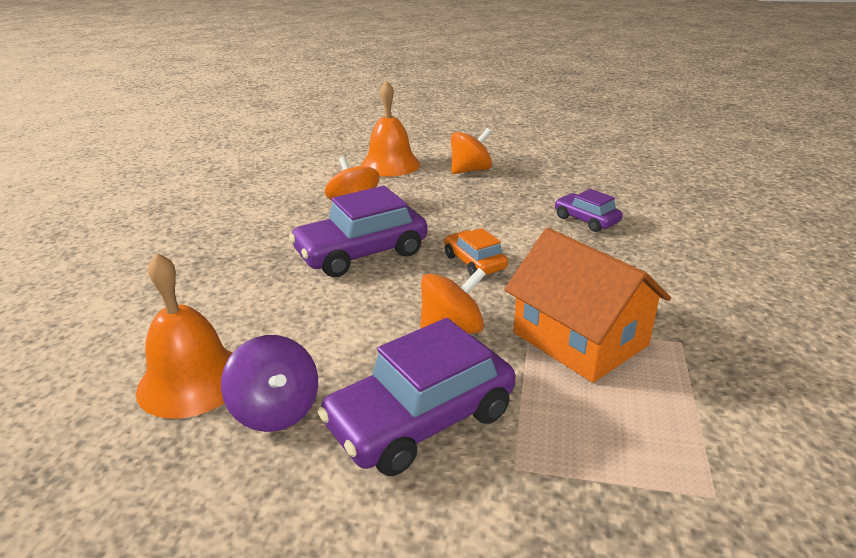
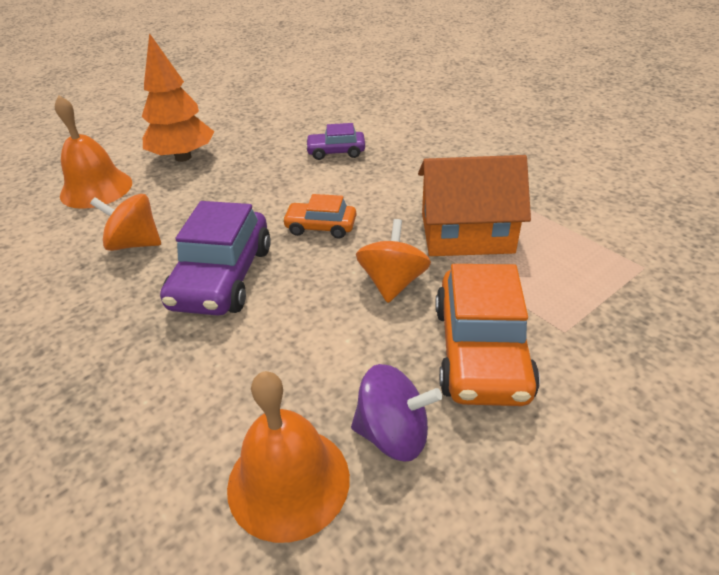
camera: 50 degrees left, 10 degrees up
(421, 419) = (481, 351): purple car -> orange car
(470, 170) = (183, 157): orange spinning top -> orange tree

